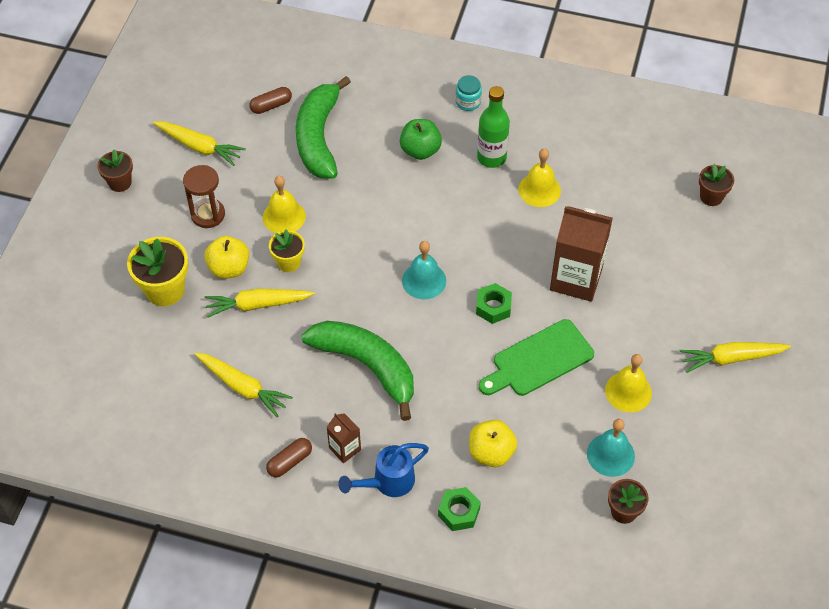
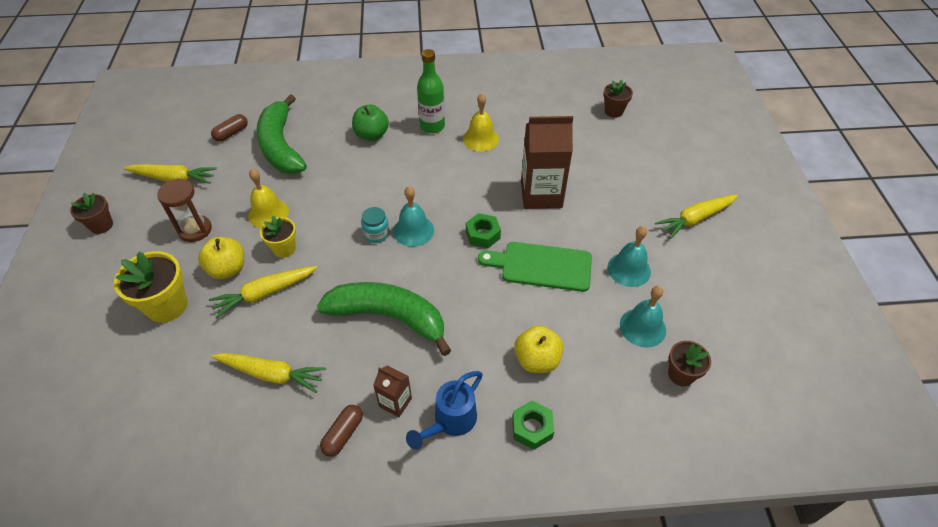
camera: 20 degrees left, 5 degrees down
(468, 102) = (397, 94): turquoise jar -> turquoise jar (376, 234)
(538, 360) = (541, 266): green cutting board -> green cutting board turned 60 degrees clockwise
(628, 391) = (629, 269): yellow bell -> turquoise bell

